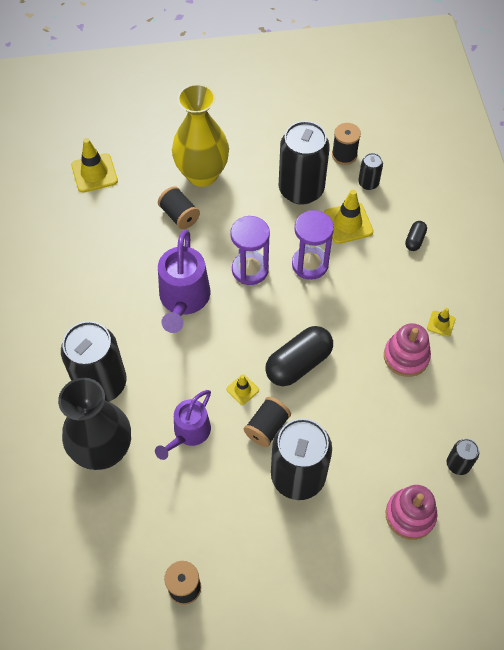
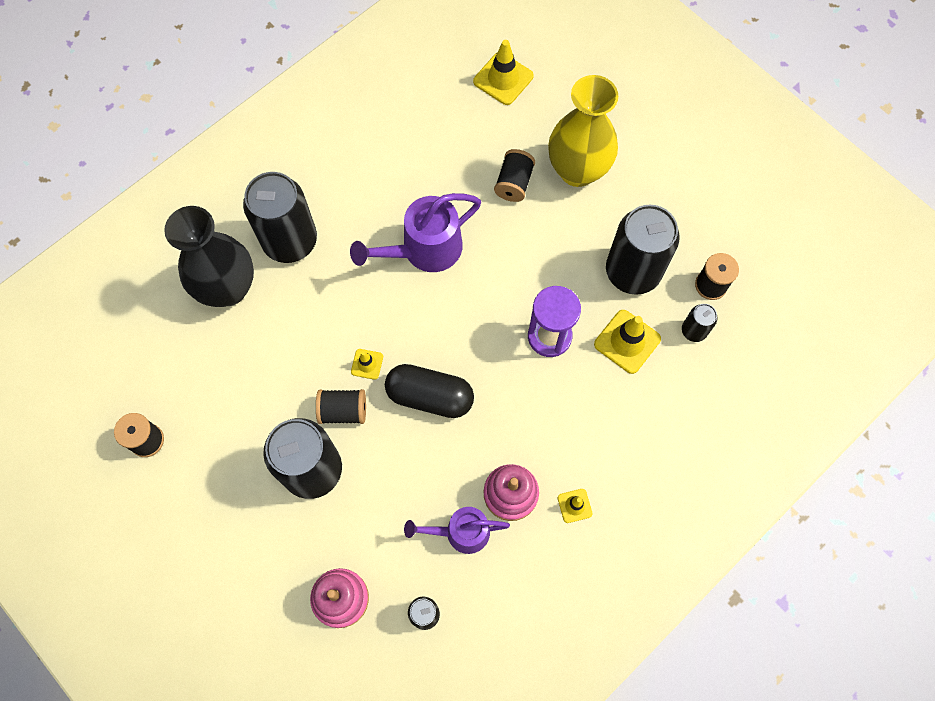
camera: 55 degrees right, 10 degrees up
(188, 433) = (291, 347): purple watering can -> purple watering can (460, 532)
(250, 269) = (501, 286): purple hourglass -> none
(415, 240) = (658, 420): black capsule -> none

